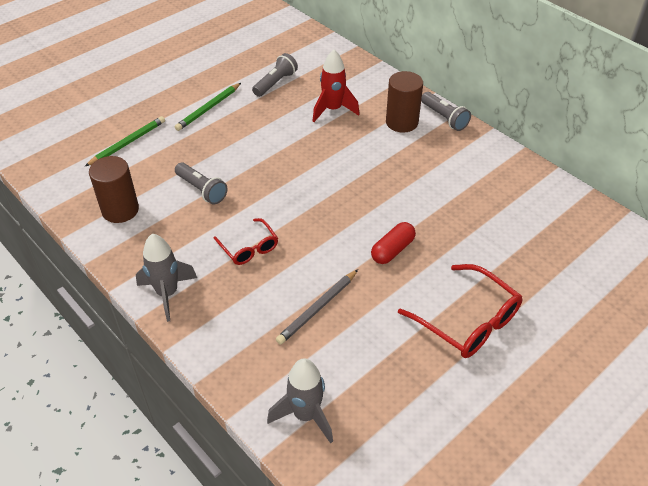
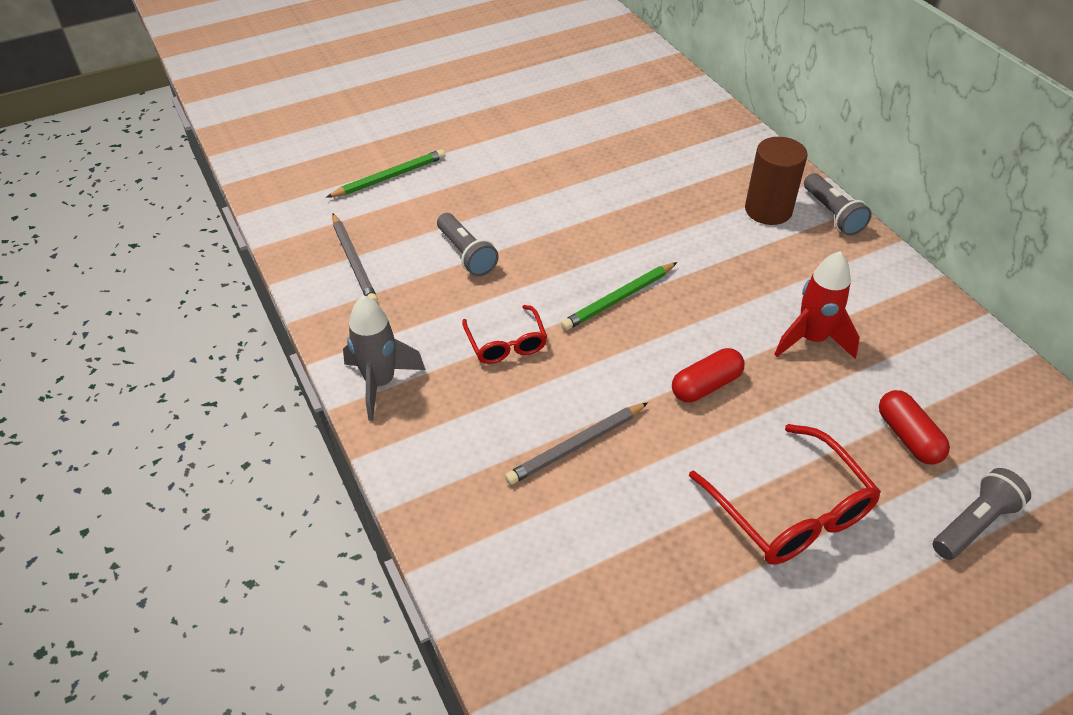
camera: 15 degrees right, 0 degrees up
(120, 210) = (354, 261): brown cylinder -> grey pencil
(208, 108) = (507, 149): green pencil -> green pencil (619, 298)
(275, 83) = (606, 130): grey flashlight -> grey flashlight (974, 524)
(305, 415) = (516, 593): grey rocket -> none
(333, 110) = (675, 178): red rocket -> red rocket (811, 339)
(528, 258) = (908, 437): none -> red capsule

